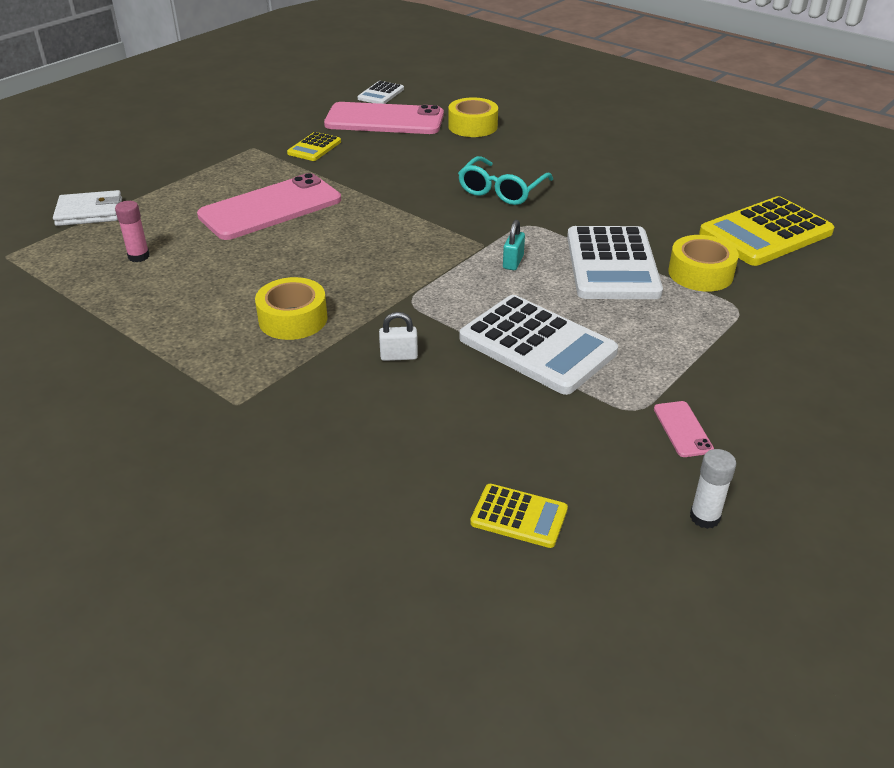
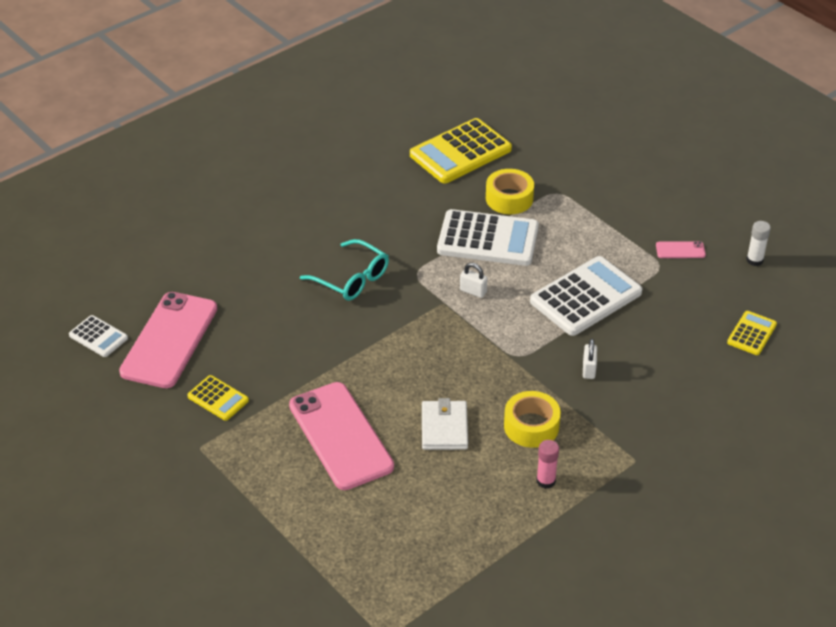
camera: 80 degrees left, 5 degrees up
(89, 212) = (310, 577): white wallet -> white wallet (444, 428)
(139, 256) = (410, 531): pink glue stick -> pink glue stick (546, 481)
(473, 126) = (211, 278): yellow tape -> none
(513, 262) = (473, 291): turquoise padlock -> white padlock
(765, 233) = (460, 152): yellow calculator -> yellow calculator turned 75 degrees clockwise

